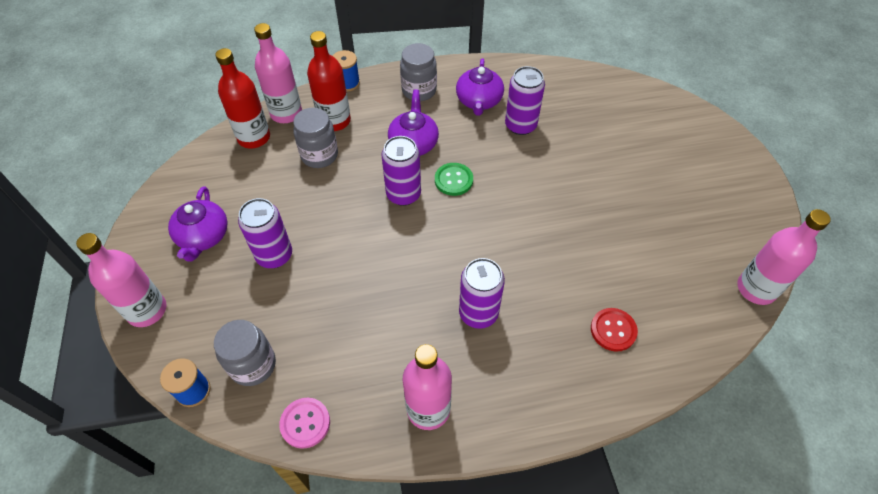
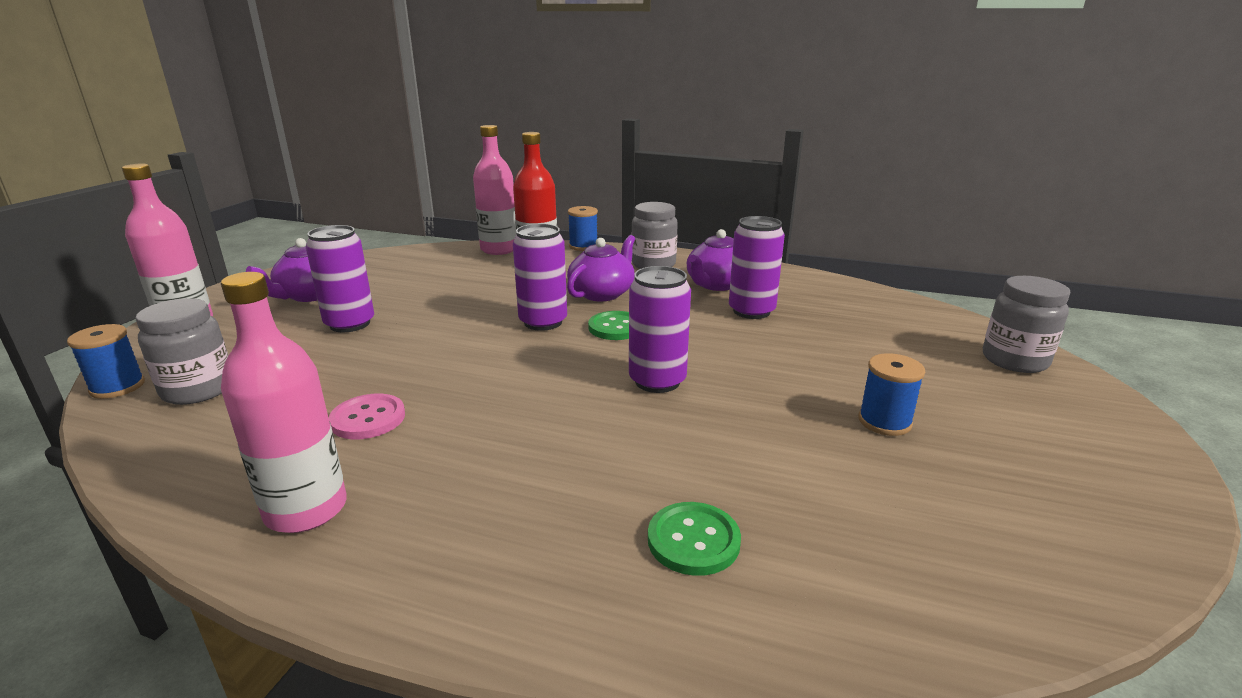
camera: 30 degrees right, 30 degrees down
(254, 137) = (449, 255): red bottle -> none
(305, 423) = (159, 458): pink button -> pink button (368, 419)
(319, 155) = (492, 278): grey jar -> grey jar (1014, 360)
(478, 313) = (503, 442): purple can -> purple can (657, 381)
(613, 330) = (693, 540): red button -> green button
(645, 204) = (884, 422): none -> blue spool
(756, 289) = (1062, 600): pink bottle -> none

